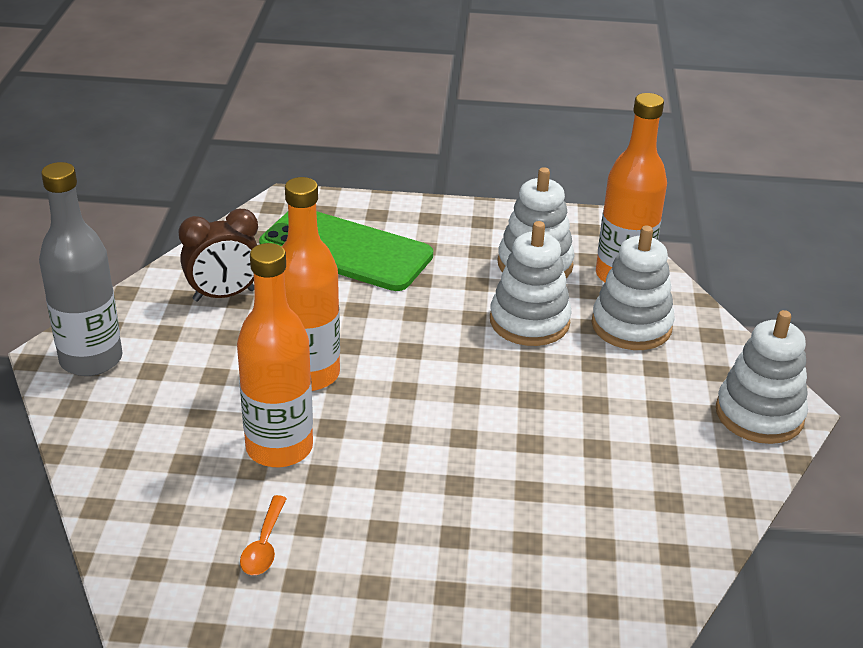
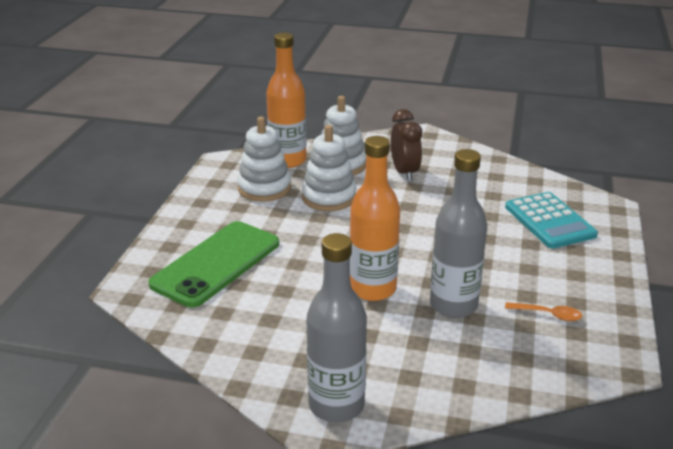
camera: 80 degrees left, 5 degrees down
(224, 295) = (260, 328): brown clock -> brown clock (404, 173)
(279, 448) = (453, 305): orange bottle -> grey bottle
(532, 564) = (549, 221): none -> turquoise calculator
(759, 414) = (427, 142): white stacking toy -> none

